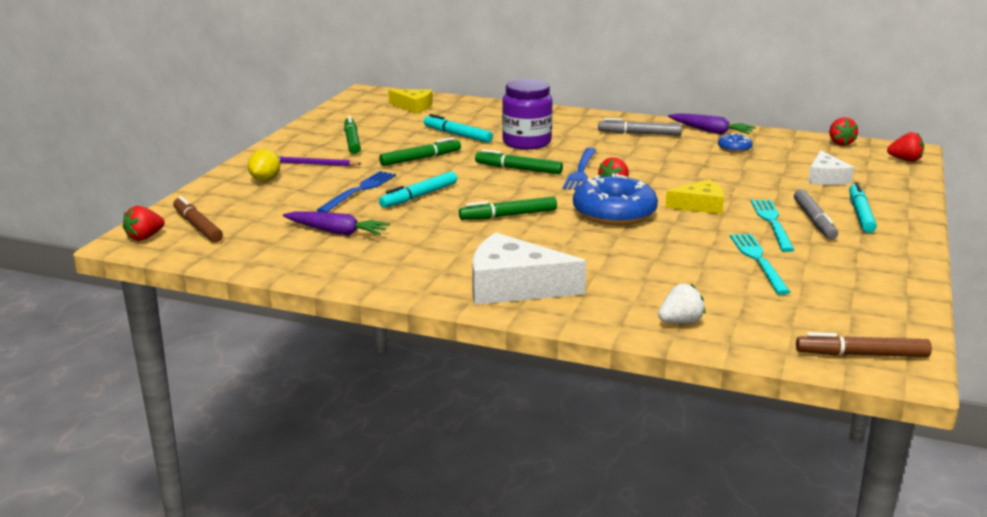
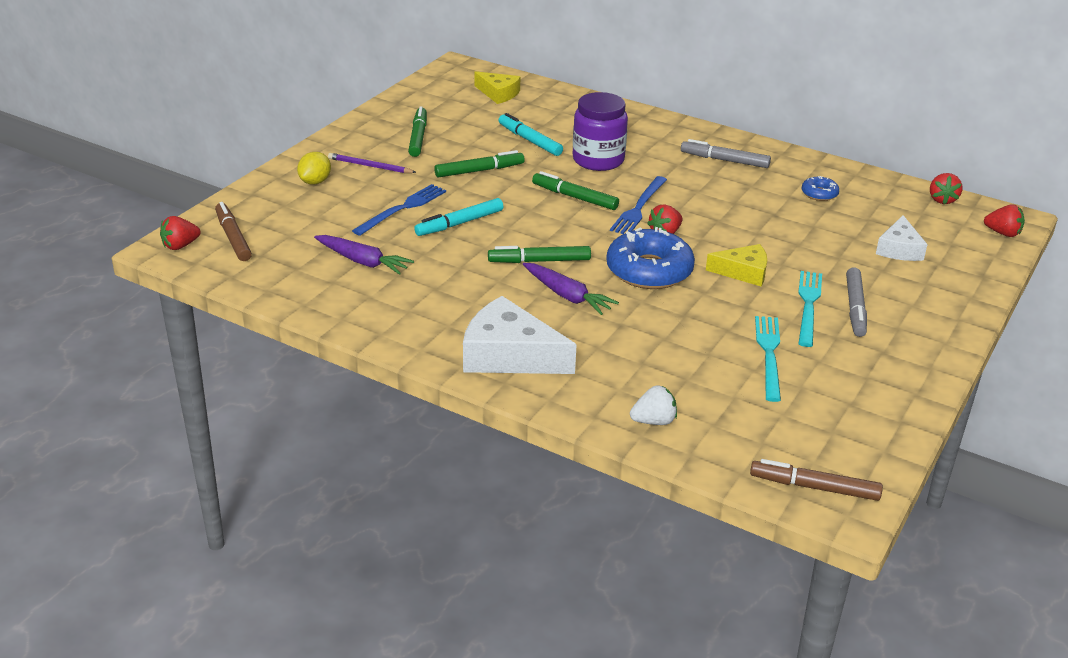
camera: 10 degrees right, 10 degrees up
(711, 131) = (805, 165): purple carrot -> purple carrot (567, 296)
(860, 214) = (910, 305): turquoise marker -> none

